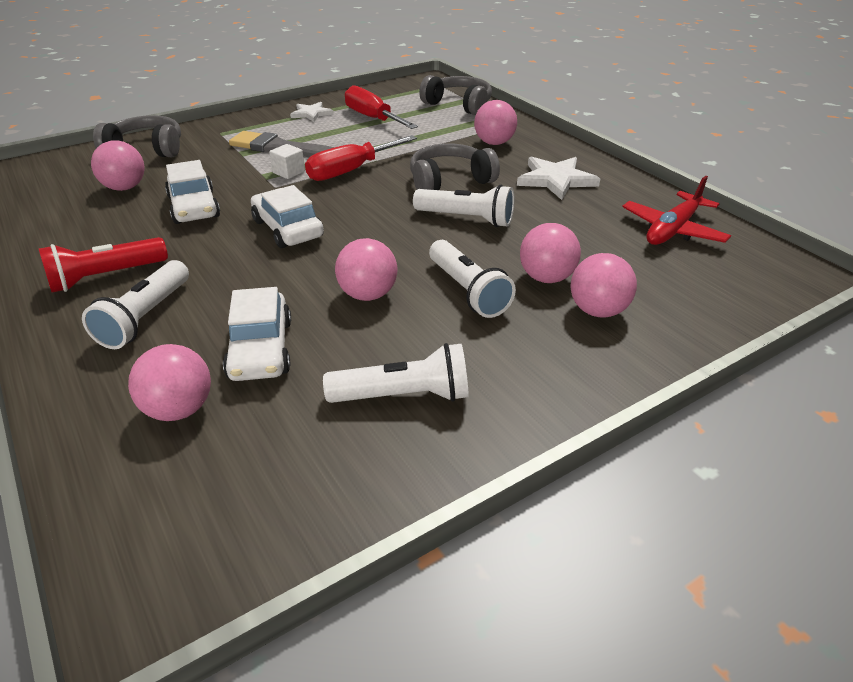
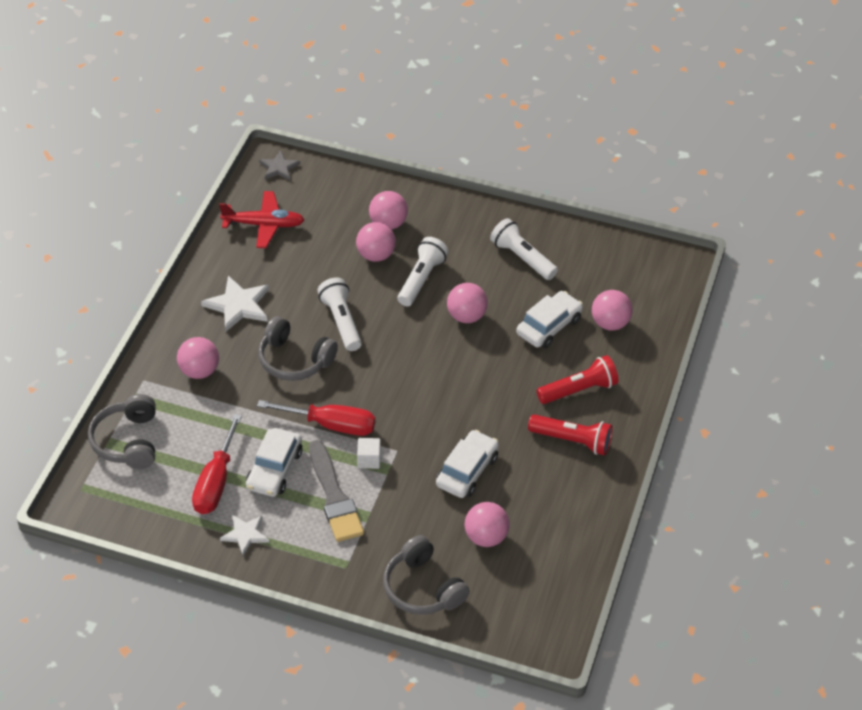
camera: 130 degrees left, 10 degrees up
(145, 317) = (578, 390): white flashlight -> red flashlight
(287, 229) = (441, 399): white car -> white car (274, 469)
(785, 275) = (279, 168): none -> grey star

